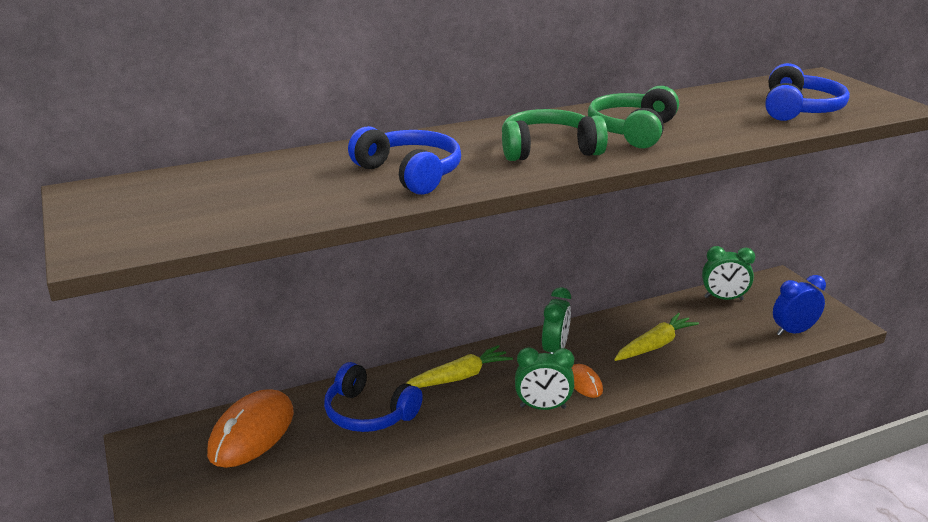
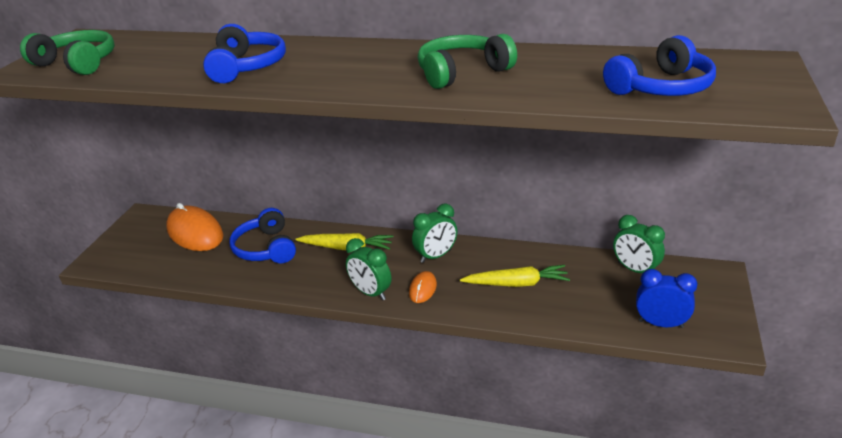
camera: 40 degrees right, 5 degrees up
(252, 433) = (195, 232): orange mouse -> orange mouse turned 75 degrees clockwise
(548, 149) = (367, 72): green headphones -> green headphones (77, 63)

